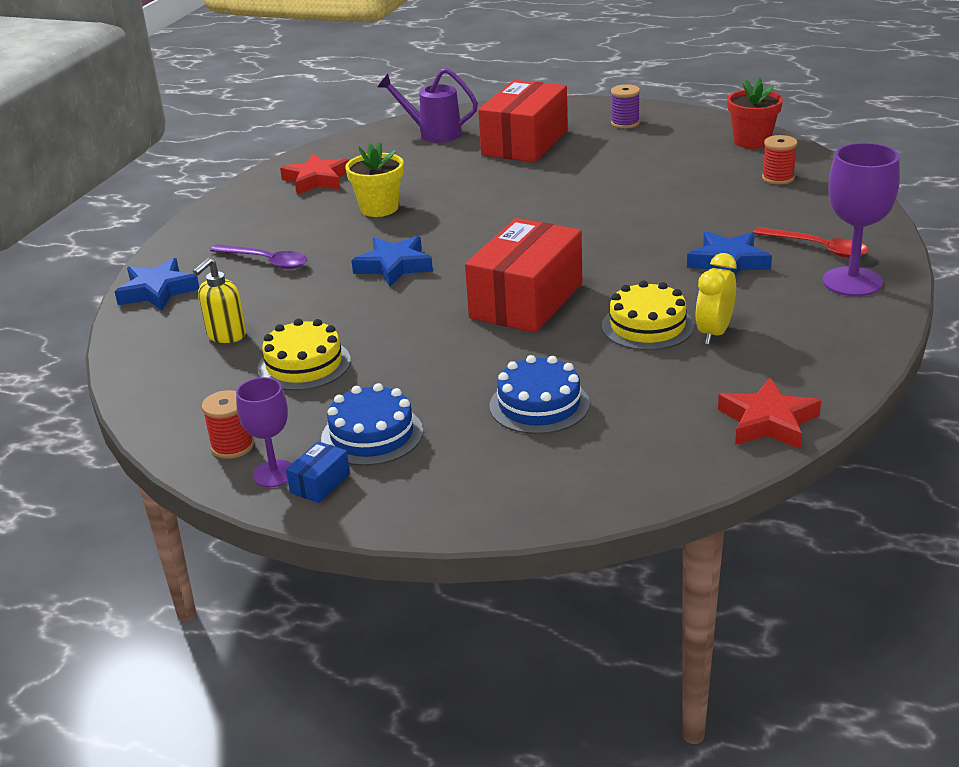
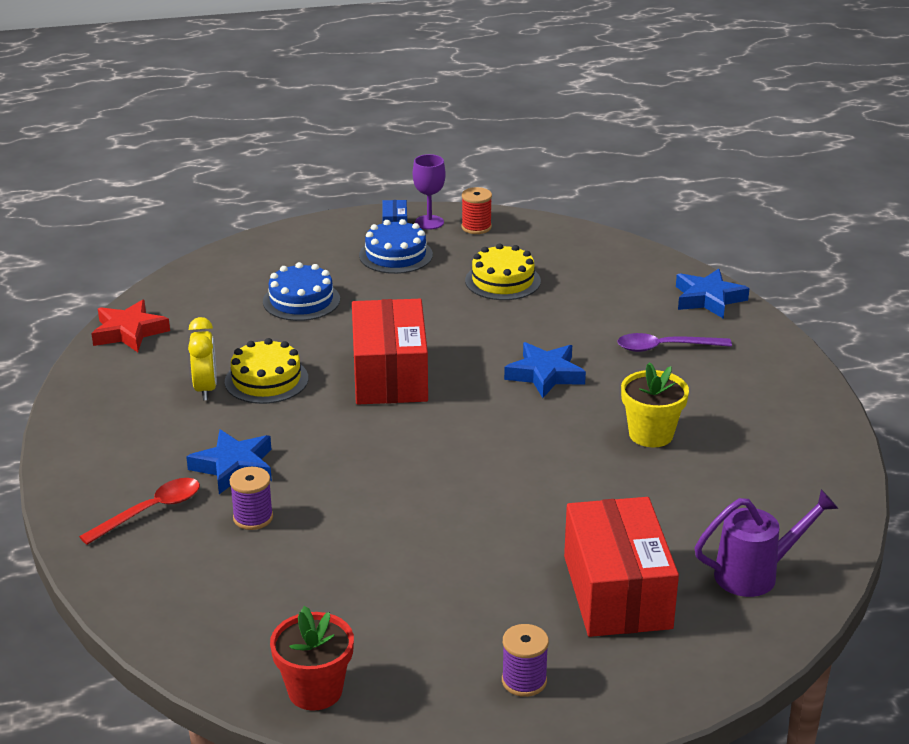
camera: 145 degrees right, 0 degrees up
(226, 335) = (593, 283): yellow soap dispenser -> none
(316, 180) = (775, 453): red star -> none
(735, 226) = (253, 518): none -> purple spool
(778, 178) = (242, 617): red spool -> none
(817, 248) = (150, 511): red spoon -> red spoon turned 135 degrees clockwise
(852, 282) = (102, 476): purple goblet -> none

